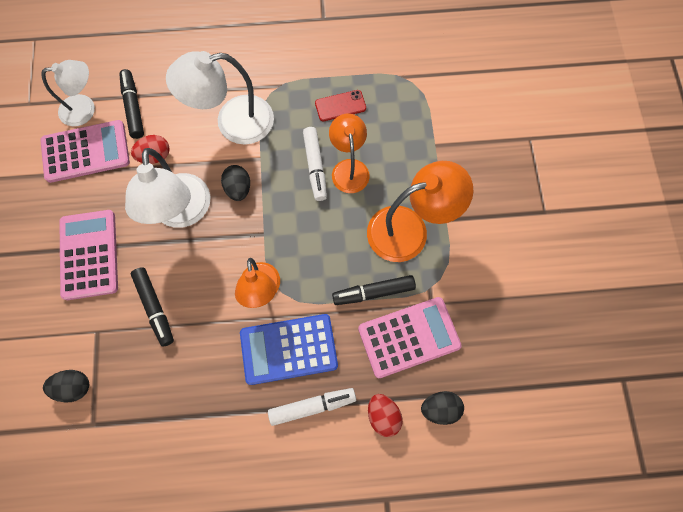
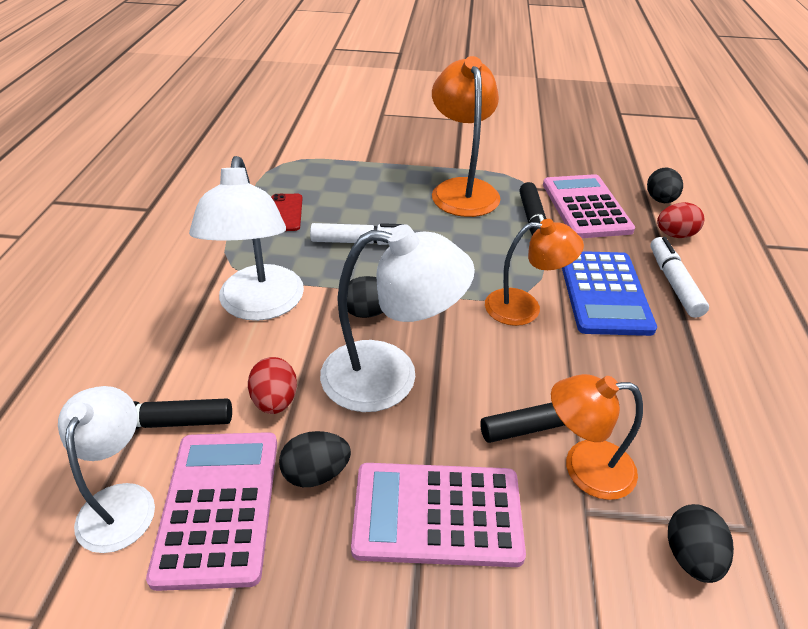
camera: 80 degrees left, 30 degrees down
(109, 190) = (316, 473): none -> black egg
(349, 168) = (373, 218): orange lamp -> orange lamp (584, 468)

